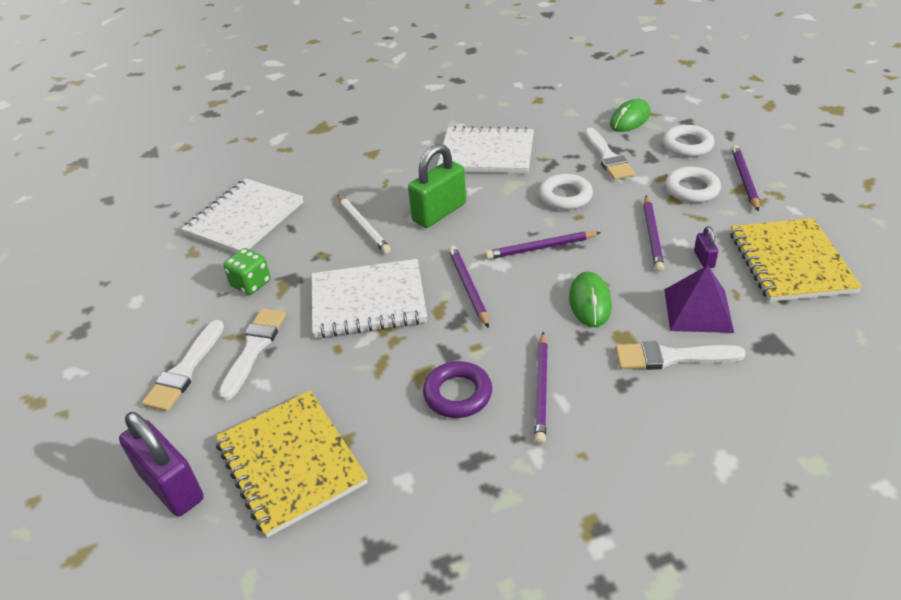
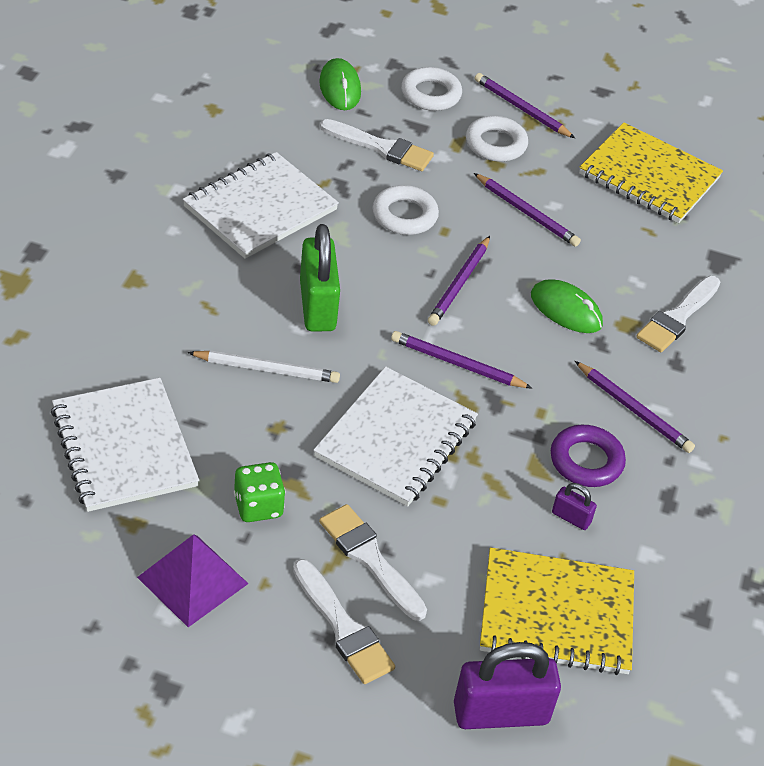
camera: 60 degrees left, 5 degrees up
(698, 310) = (644, 263): purple pyramid -> purple pyramid (192, 580)
(704, 259) = (591, 212): purple padlock -> purple padlock (571, 517)

